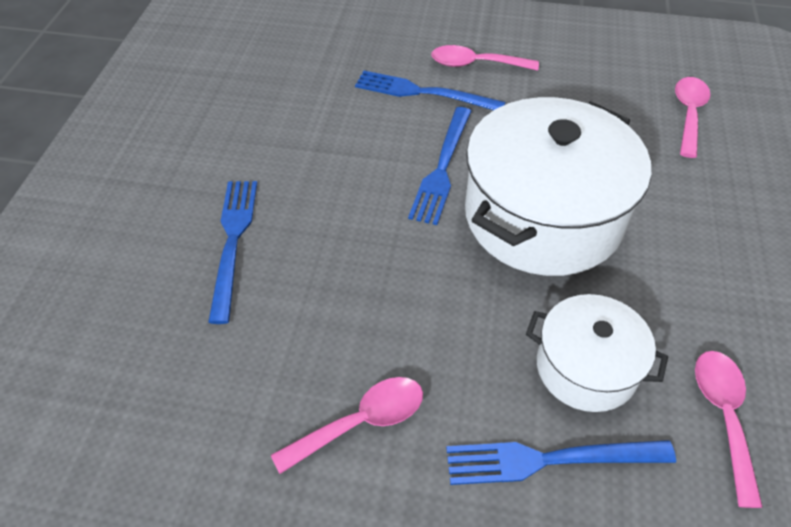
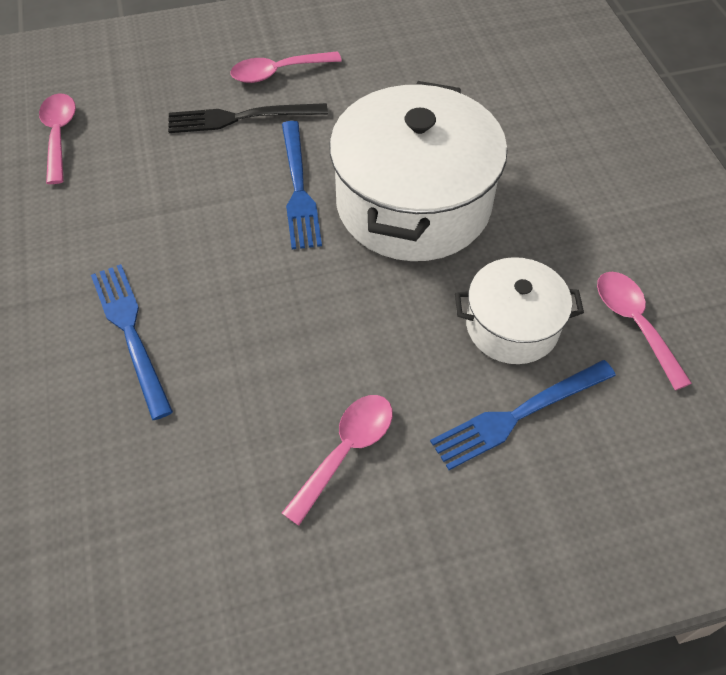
camera: 25 degrees left, 5 degrees up
(423, 92) = (241, 118): blue fork -> black fork
(688, 114) = (494, 64): pink spoon -> pink spoon (59, 135)

